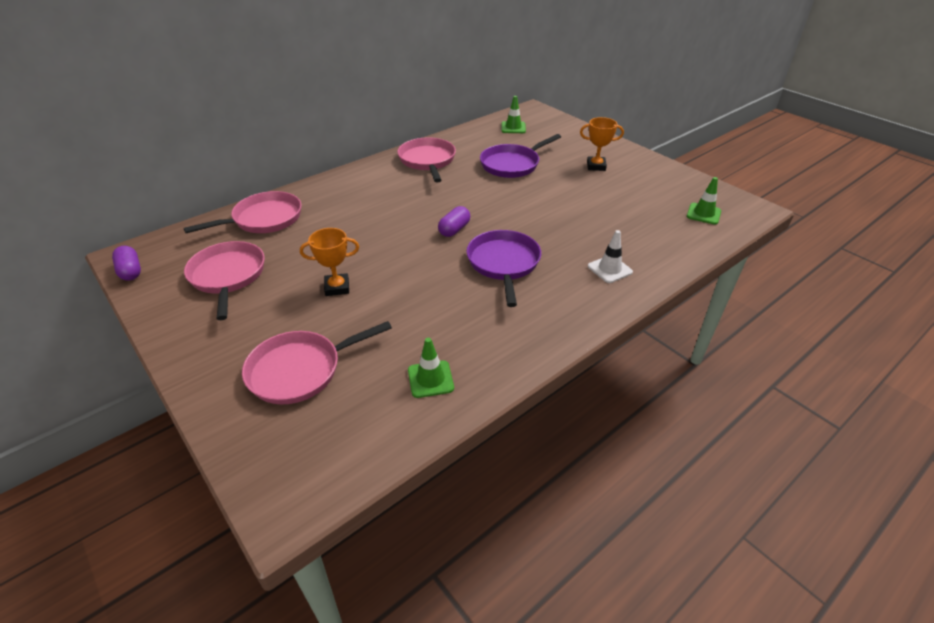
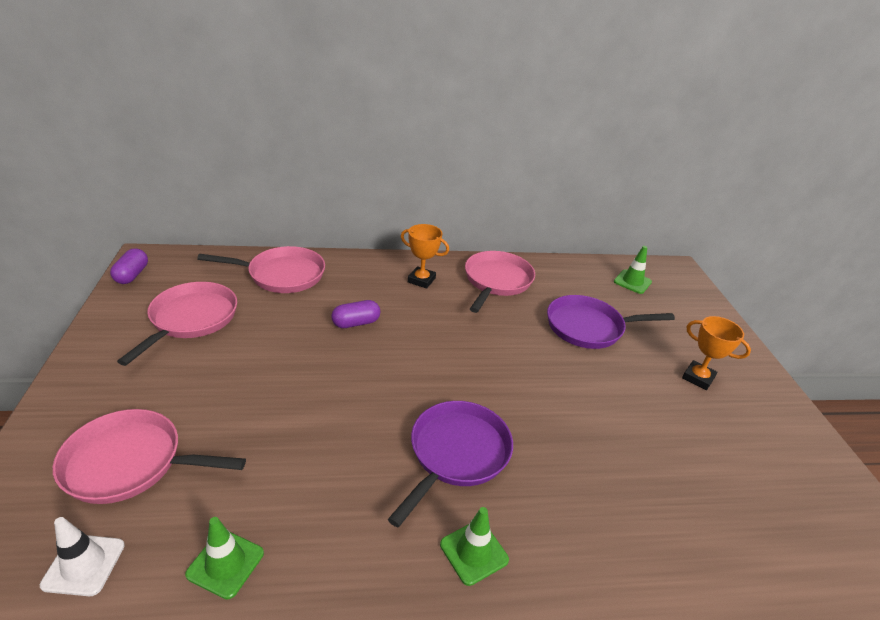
camera: 30 degrees right, 5 degrees down
(337, 287) = (262, 384): orange trophy -> orange trophy (421, 280)
(454, 229) = (444, 378): purple capsule -> purple capsule (356, 323)
(609, 269) = (585, 543): white traffic cone -> white traffic cone (84, 565)
(703, 214) = (810, 533): green traffic cone -> green traffic cone (474, 552)

